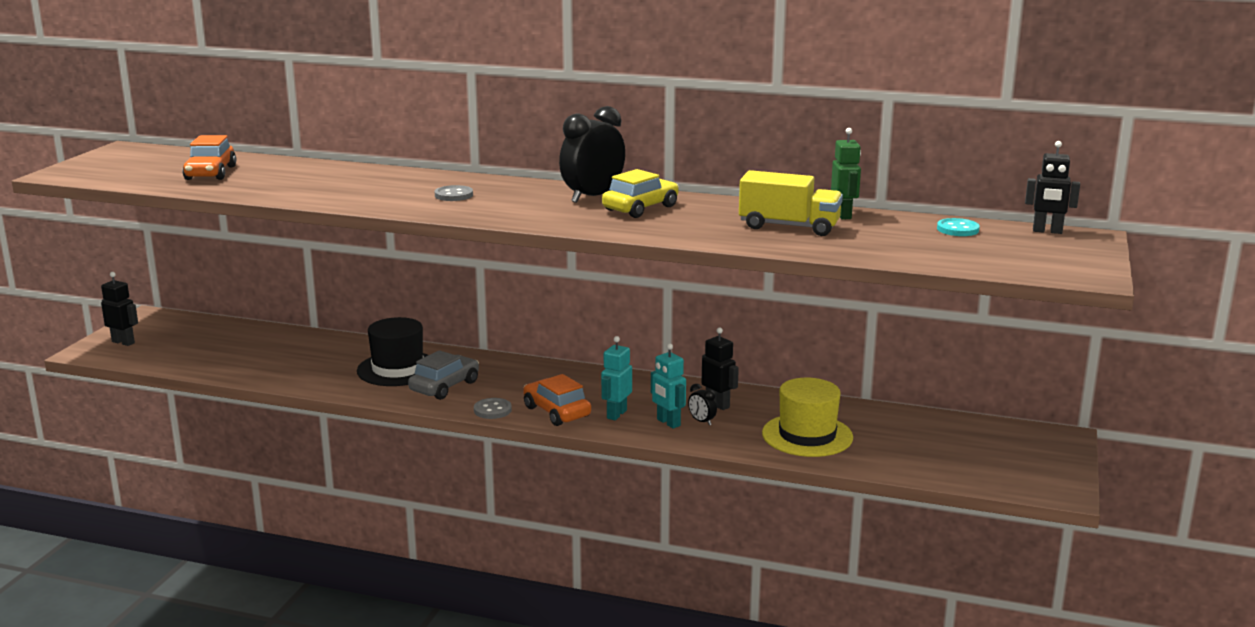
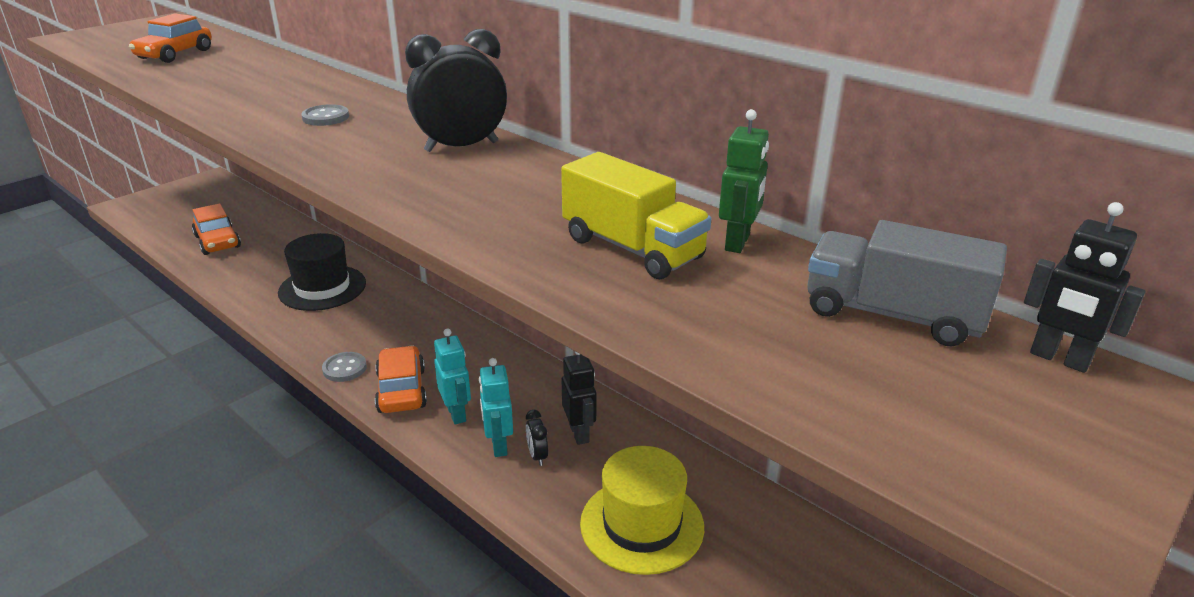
camera: 25 degrees right, 10 degrees up
(123, 342) = (158, 202): black robot -> none
(242, 358) = (218, 242): none -> orange car
(444, 386) = (337, 322): grey car -> none
(616, 414) = (457, 414): turquoise robot -> turquoise robot turned 105 degrees clockwise
(640, 208) = (488, 175): yellow car -> none
(957, 229) = (892, 315): turquoise button -> grey truck

